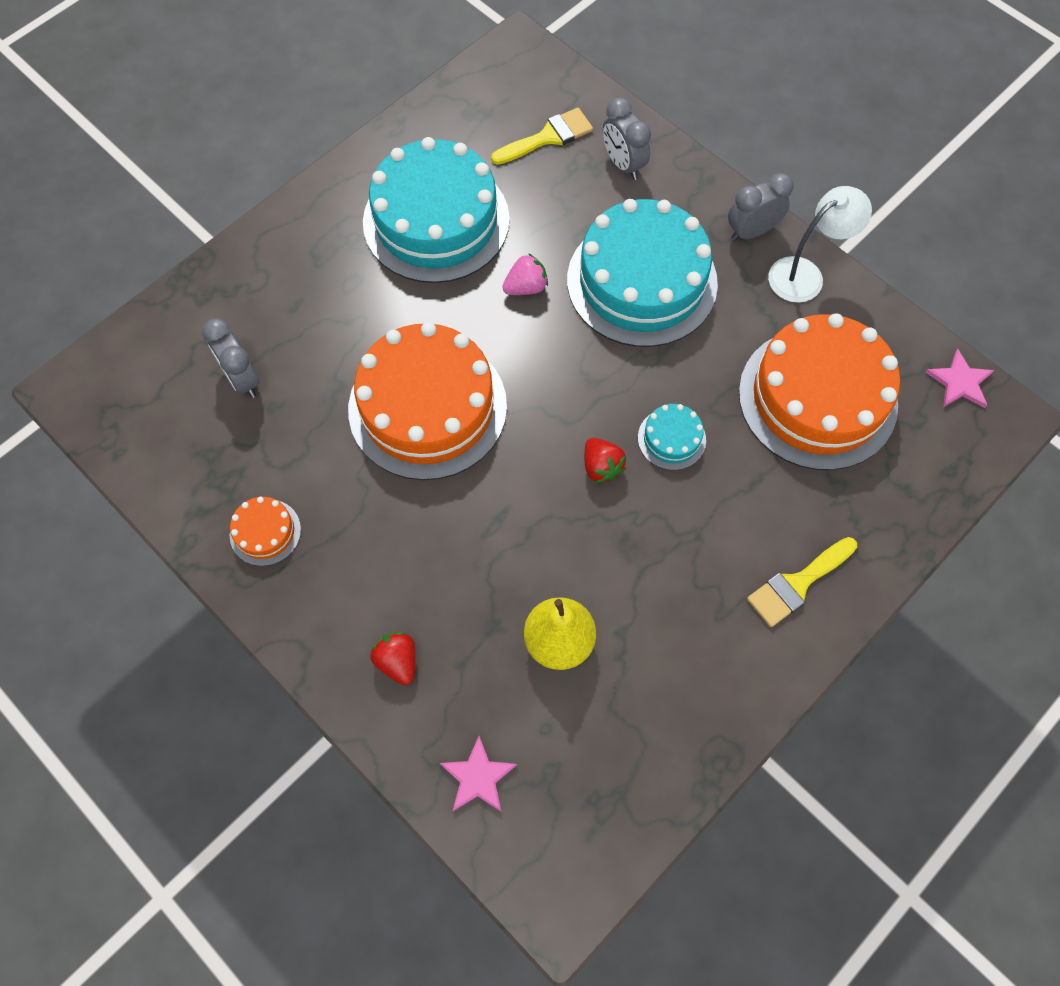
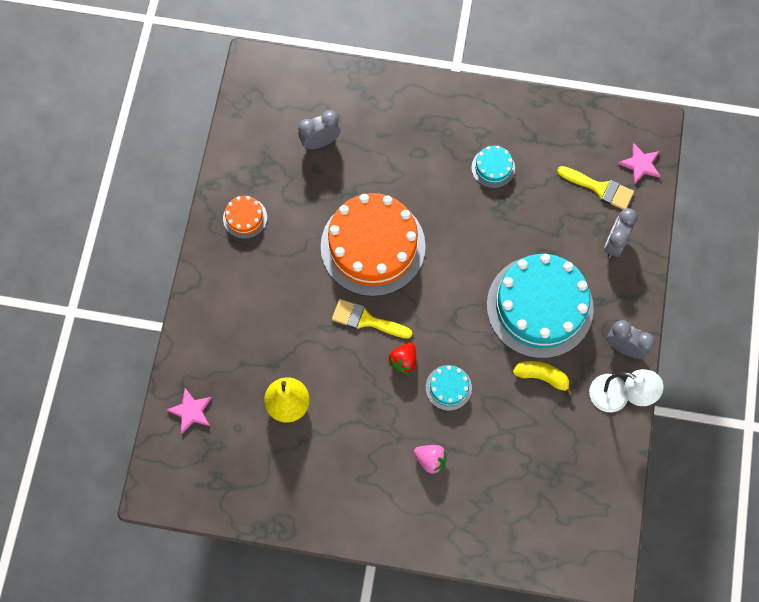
camera: 55 degrees right, 5 degrees up
(242, 379) = (320, 142): grey clock -> grey clock turned 45 degrees clockwise
(397, 661) = (223, 331): red strawberry -> none
(436, 221) = (493, 168): turquoise cake -> turquoise cake, size x0.43
(526, 287) = (486, 246): pink strawberry -> pink strawberry (430, 460)
(728, 332) = (542, 376): none -> yellow banana
(797, 584) = (408, 509): yellow brush -> yellow brush (366, 320)
(817, 398) = (535, 453): orange cake -> none
(960, 382) = (609, 531): pink star -> pink star (640, 164)

